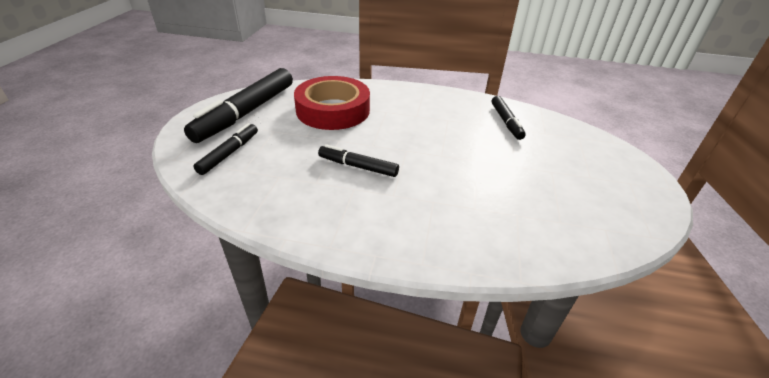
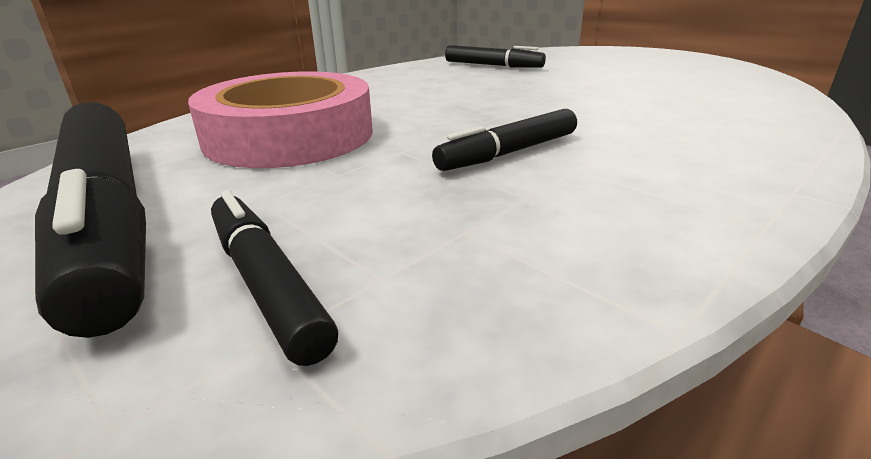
camera: 55 degrees left, 10 degrees down
(333, 110) = (289, 135): red tape -> pink tape

